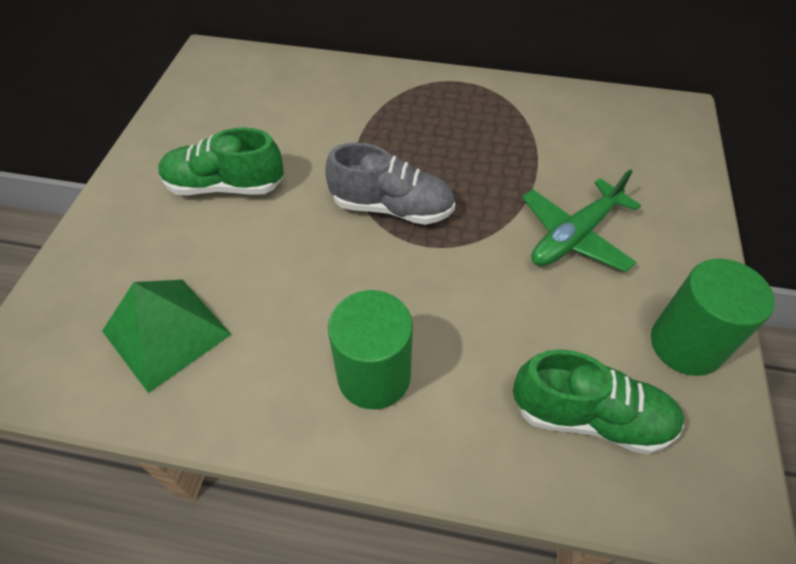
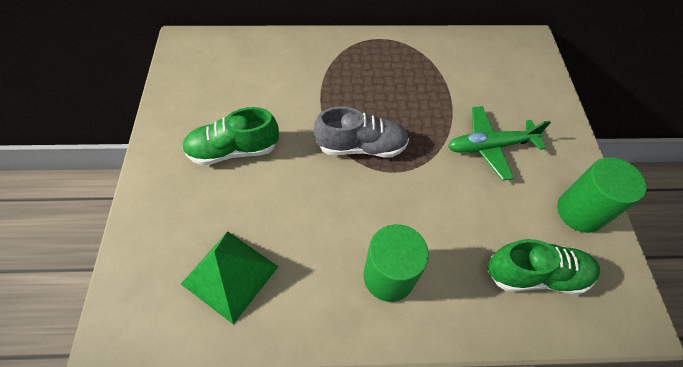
camera: 15 degrees left, 5 degrees up
(574, 236) = (490, 146): green plane -> green plane turned 45 degrees clockwise

